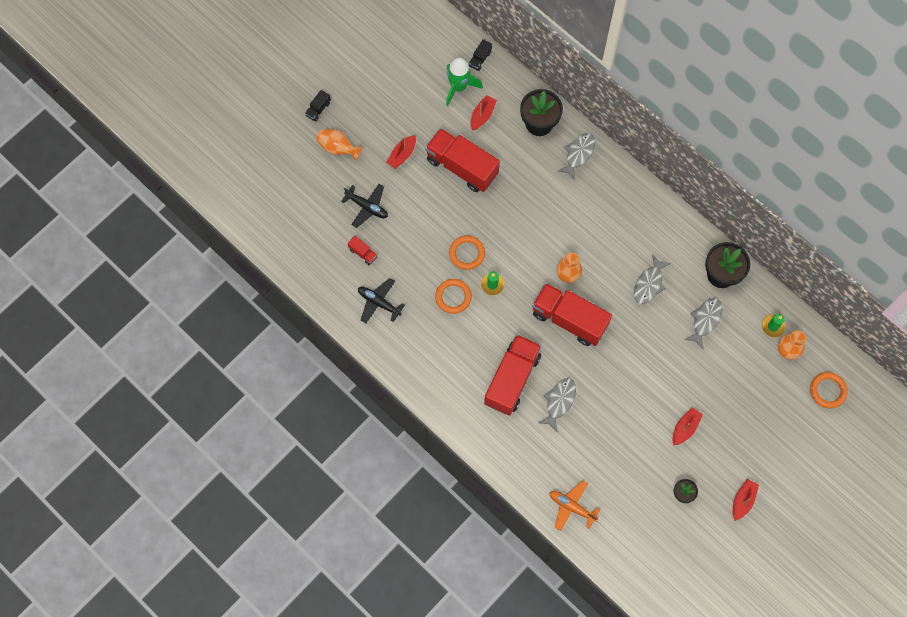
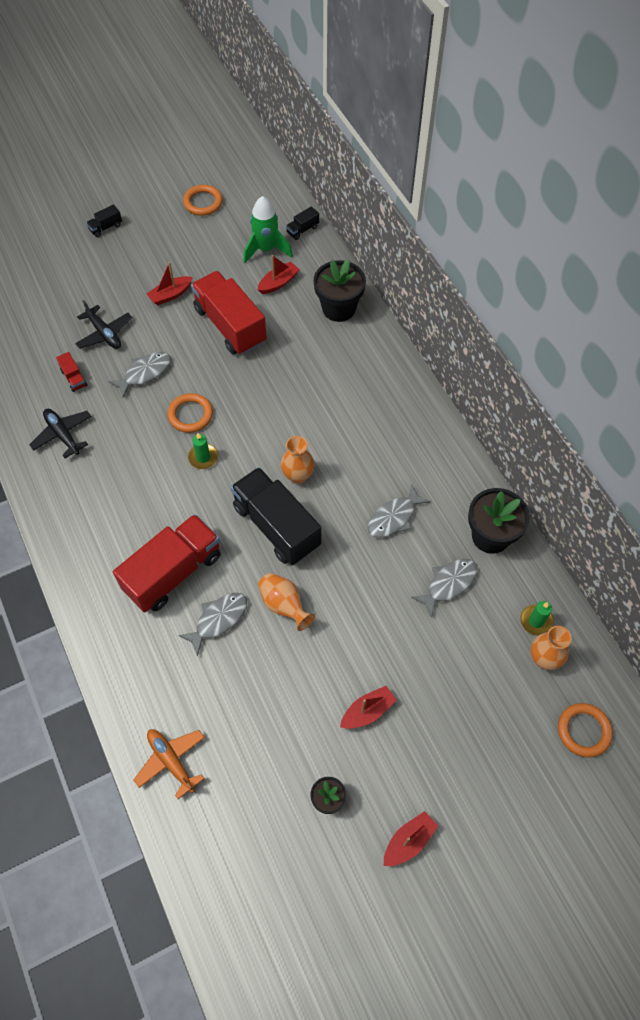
camera: 20 degrees right, 10 degrees down
(338, 148) = (105, 269): orange vase -> orange vase (284, 605)
(453, 297) = (150, 456): orange ring -> orange ring (203, 202)
(569, 319) = (276, 526): red truck -> black truck
(578, 154) = (370, 352): grey fish -> grey fish (145, 373)

